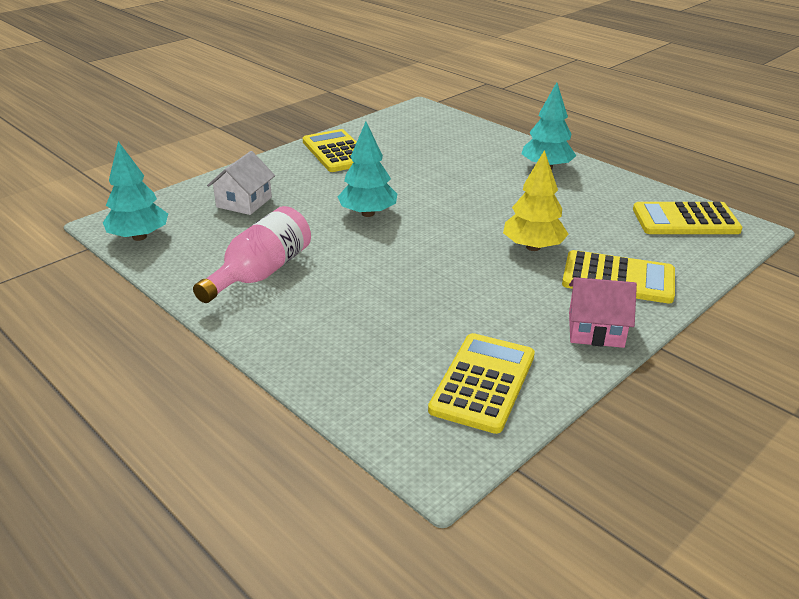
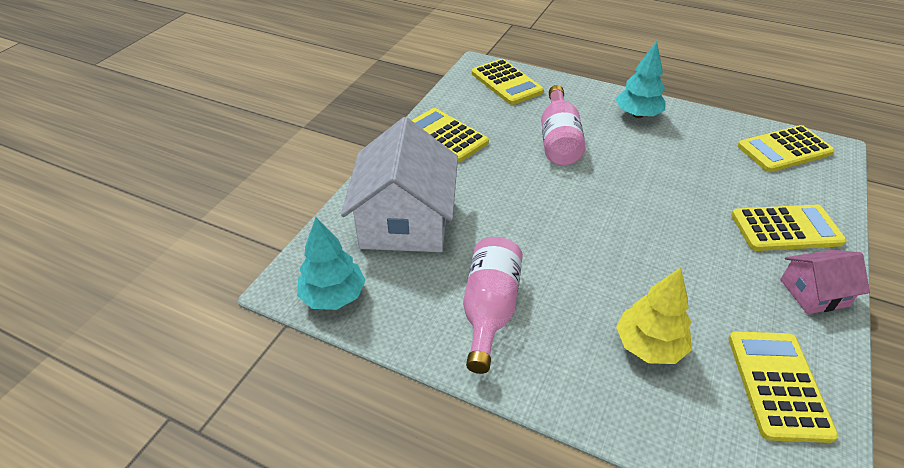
camera: 20 degrees left, 10 degrees up
(244, 202) = (405, 221): white house -> white house, size x1.98
(368, 213) = (530, 206): turquoise tree -> none
(434, 124) = (506, 83): none -> yellow calculator
(444, 173) = (558, 140): none -> pink bottle
(533, 247) = (696, 211): yellow tree -> yellow tree (649, 346)

